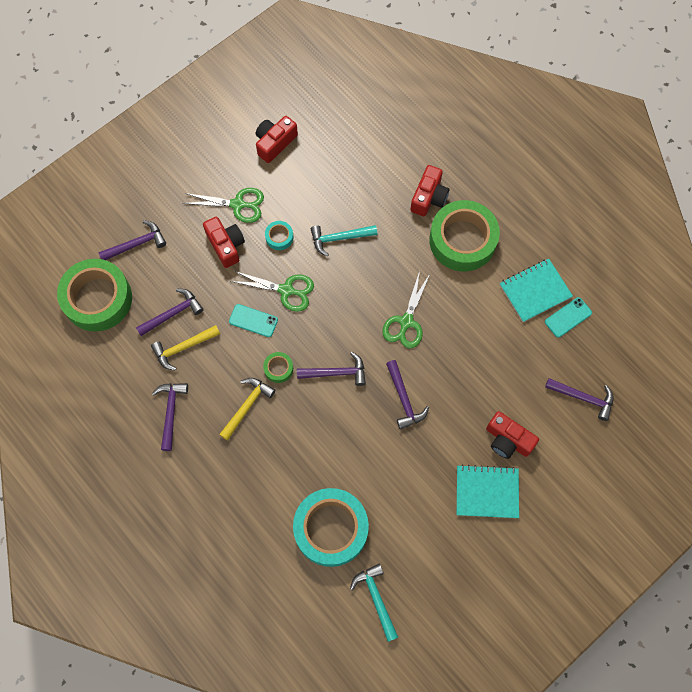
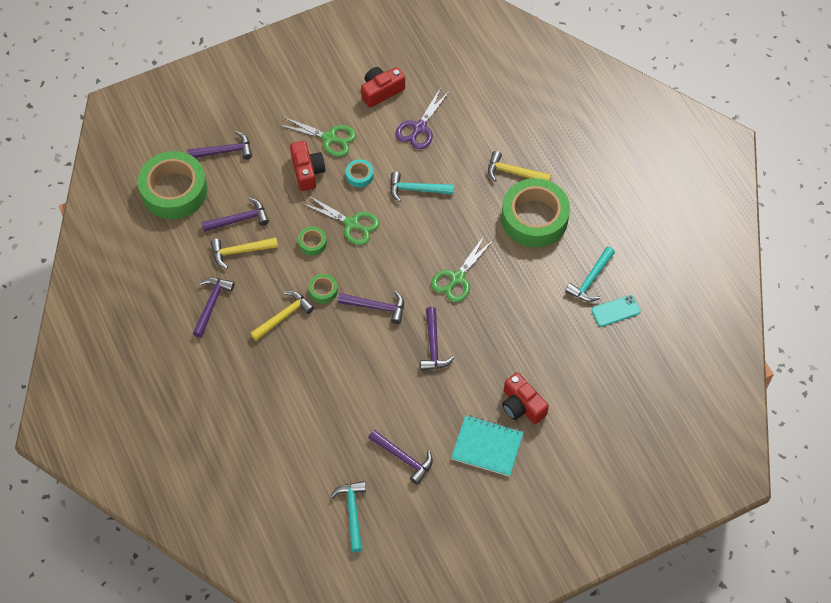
camera: 15 degrees right, 10 degrees down
(253, 320) = (312, 243): turquoise phone -> green tape
(323, 172) = (419, 128): none -> purple scissors
(331, 529) = (329, 442): turquoise tape -> none
(429, 197) = (514, 172): red camera -> yellow hammer
(535, 291) = (591, 280): turquoise notebook -> turquoise hammer
(583, 398) = (607, 386): purple hammer -> purple hammer (403, 458)

